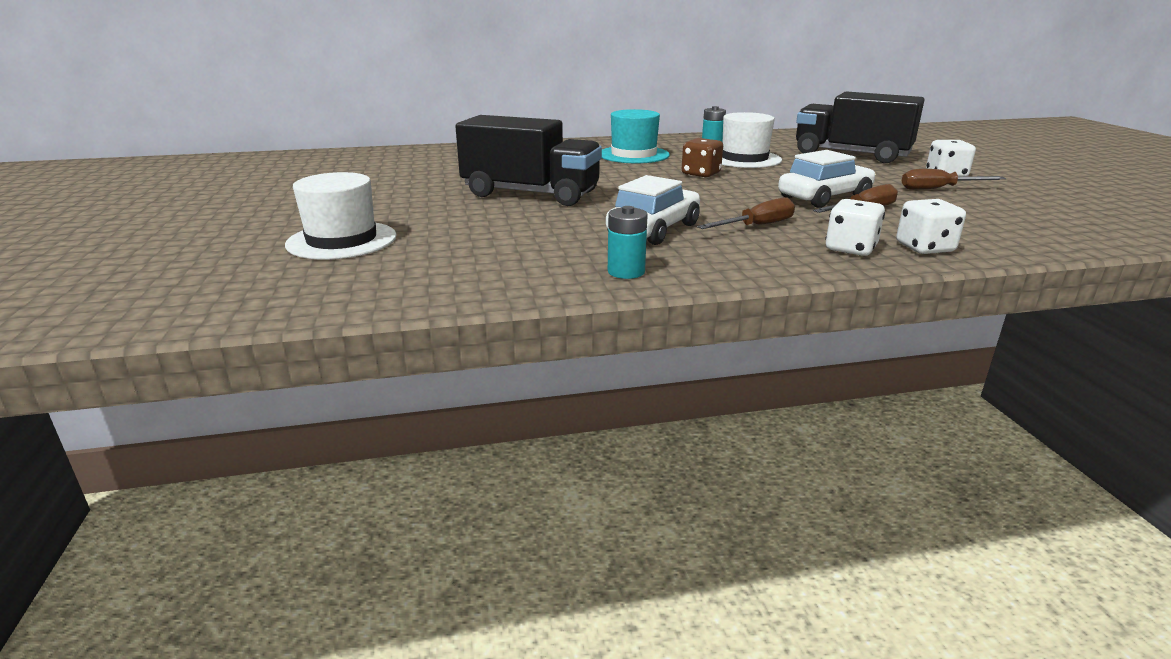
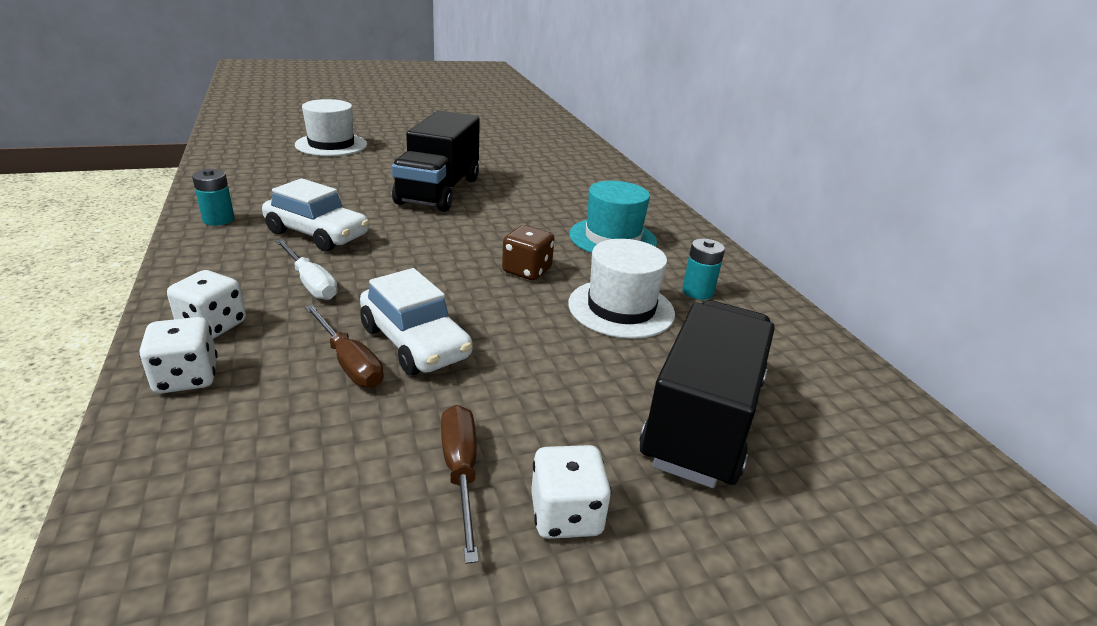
camera: 80 degrees right, 5 degrees up
(757, 226) = (310, 283): brown screwdriver -> white screwdriver

